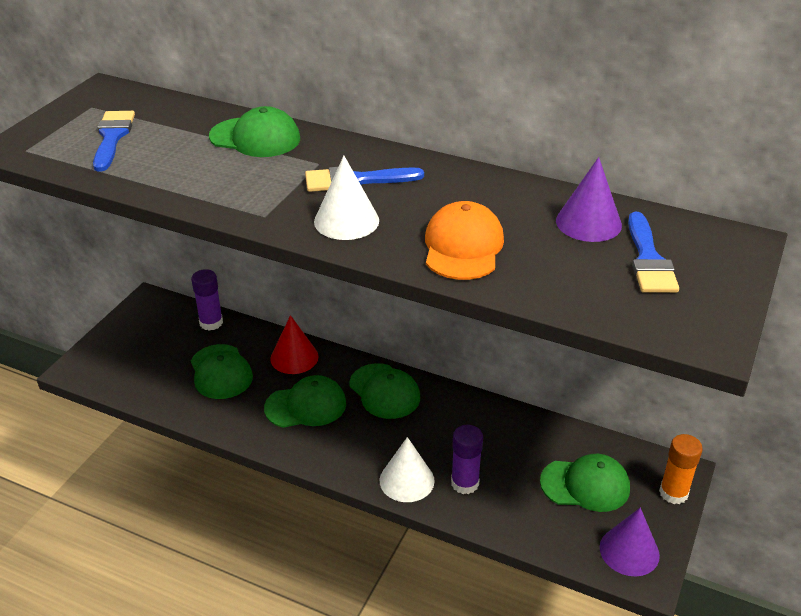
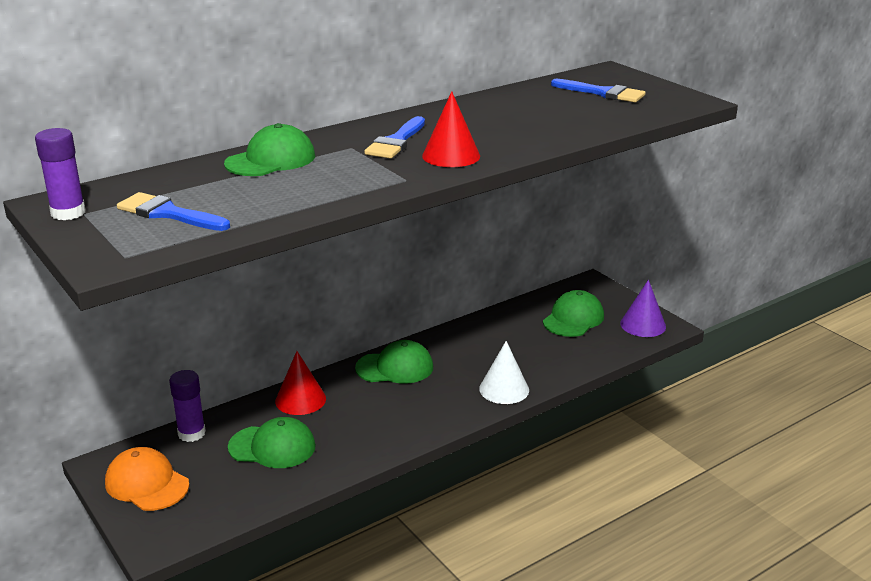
camera: 60 degrees left, 10 degrees down
(306, 406) = (370, 412): green cap -> none
(346, 221) = (451, 156): white cone -> red cone
(463, 247) = (530, 131): orange cap -> orange cap (147, 483)
(465, 483) = (529, 365): purple glue stick -> purple glue stick (68, 213)
(588, 222) = (544, 95): purple cone -> none
(673, 493) = (607, 291): orange glue stick -> none

